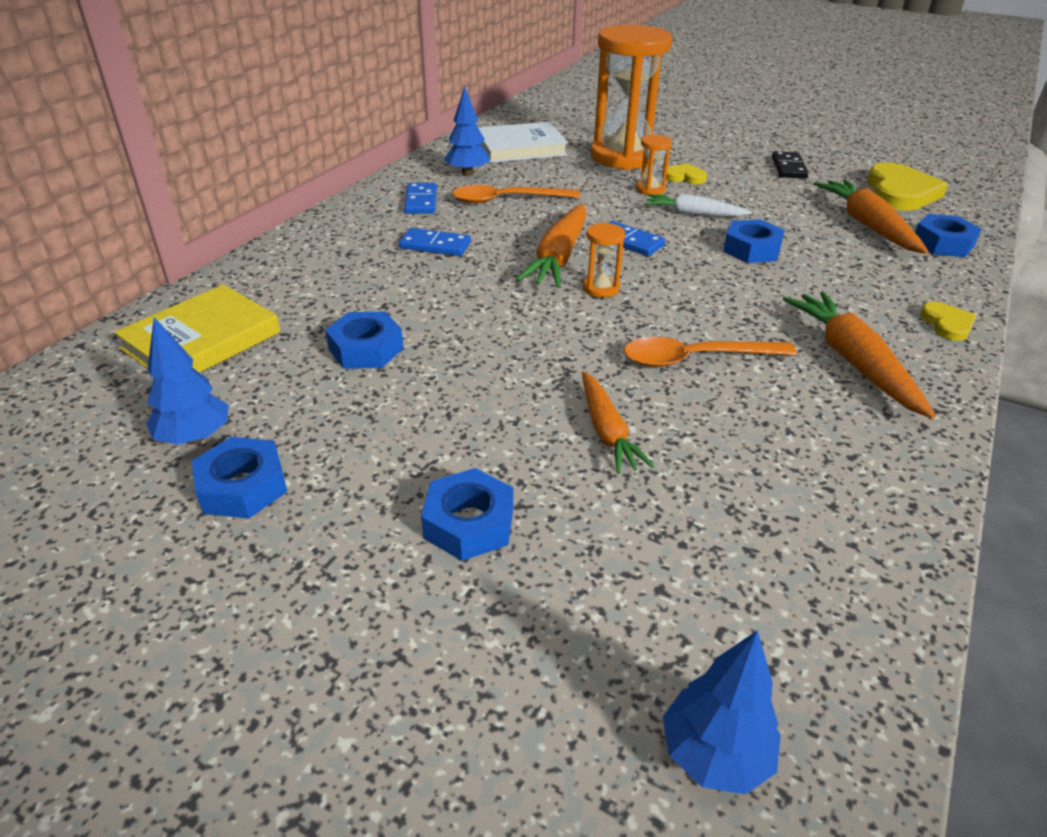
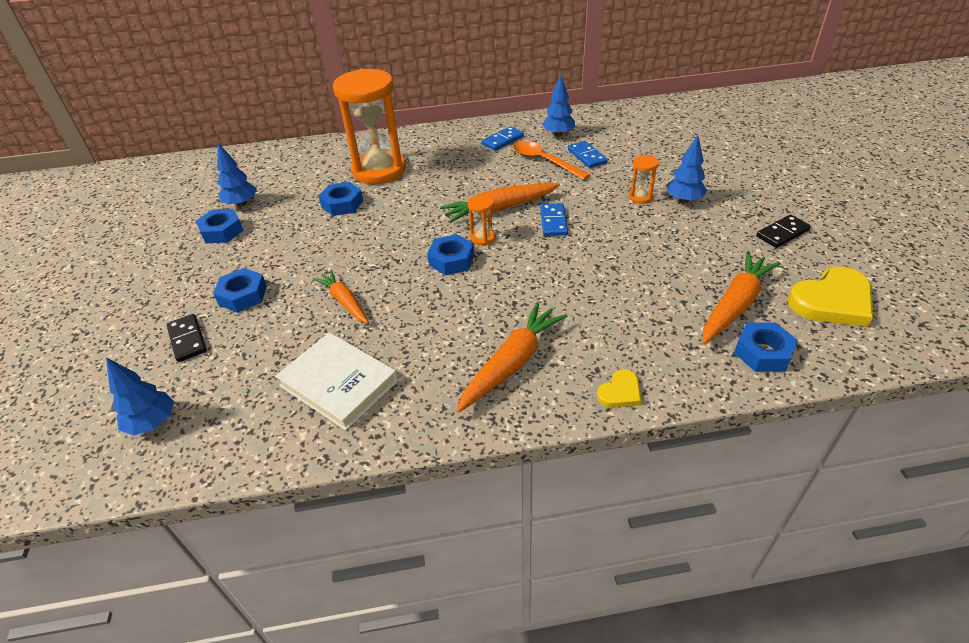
camera: 55 degrees right, 5 degrees up
(202, 340) = (306, 165): yellow book -> none
(435, 245) = (460, 169): blue domino -> blue domino (586, 156)
(516, 631) = (187, 339): none -> black domino
(520, 148) = (622, 130): white book -> white book (338, 383)
(607, 431) = (344, 301): orange carrot -> orange carrot turned 105 degrees clockwise
(623, 156) = (675, 166): orange hourglass -> orange hourglass (379, 170)
(684, 177) = (683, 200): yellow heart -> blue tree
(693, 214) = (630, 227): white carrot -> none
(695, 359) = (444, 301): orange spoon -> none
(752, 249) = (612, 269): blue nut -> blue nut (451, 260)

